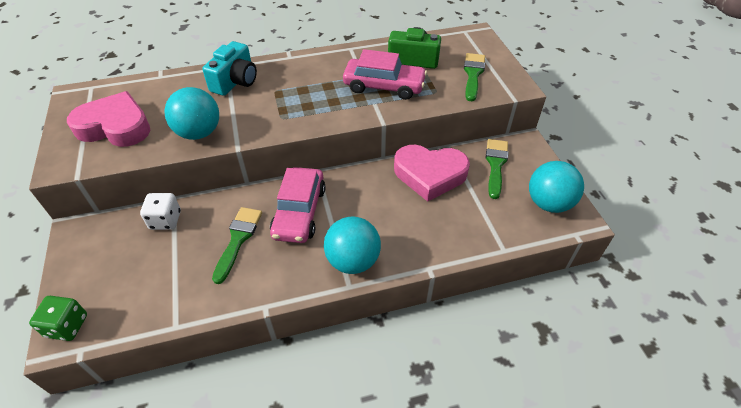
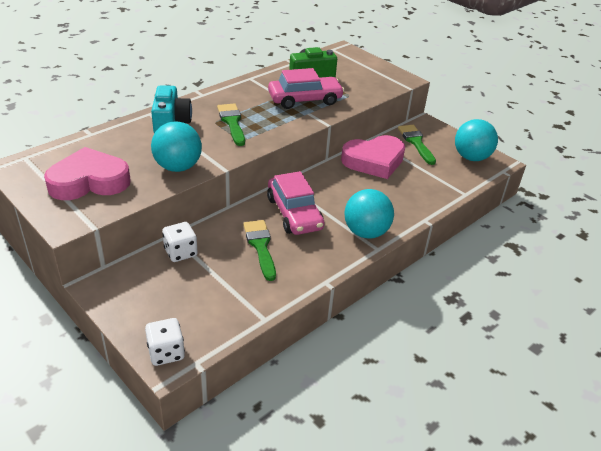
camera: 30 degrees left, 10 degrees down
(67, 326) = (166, 352): green dice -> white dice
(473, 74) = (366, 78): green brush -> green brush (232, 122)

